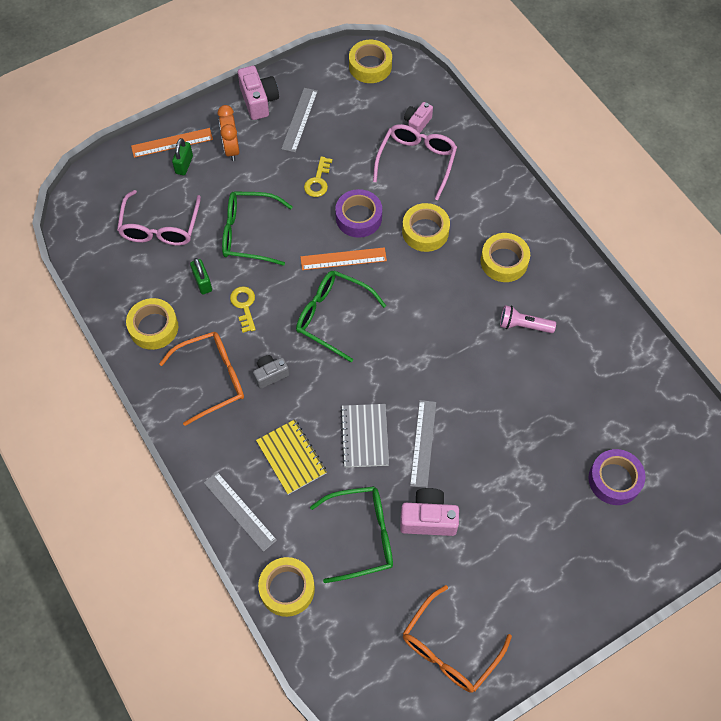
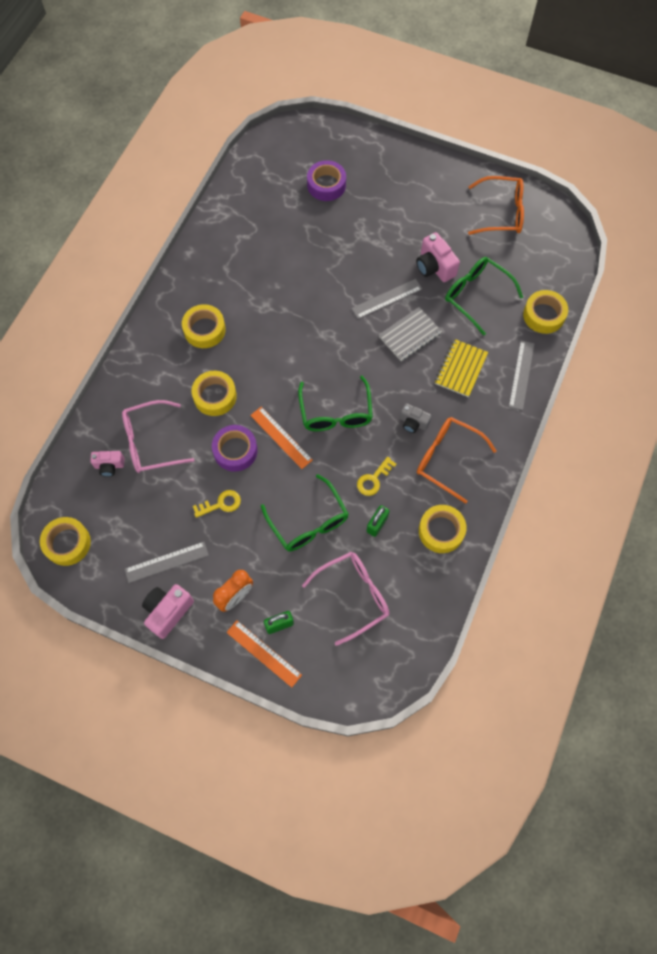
camera: 125 degrees left, 5 degrees up
(523, 325) = (250, 289): pink flashlight -> none

